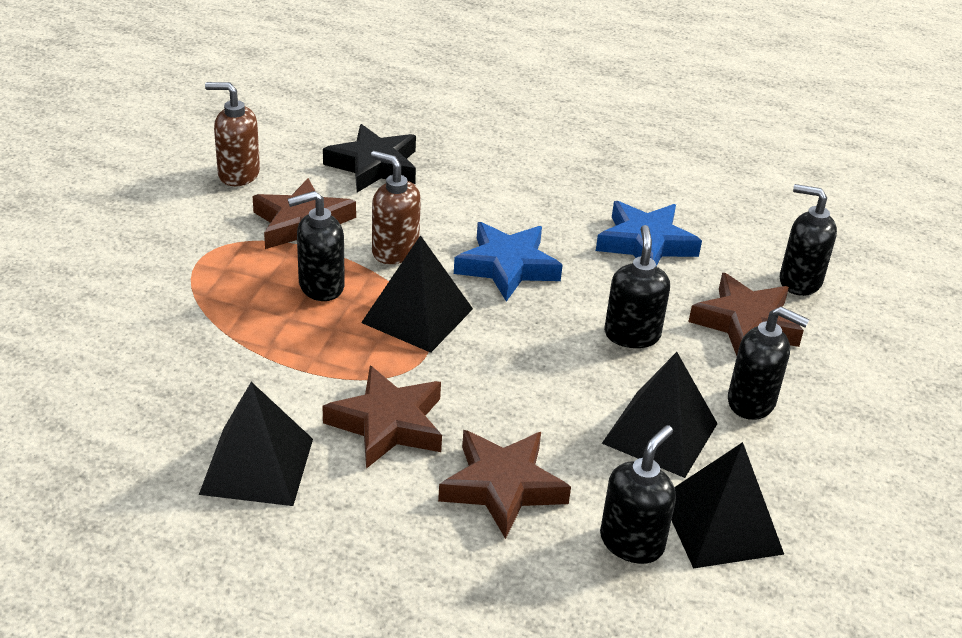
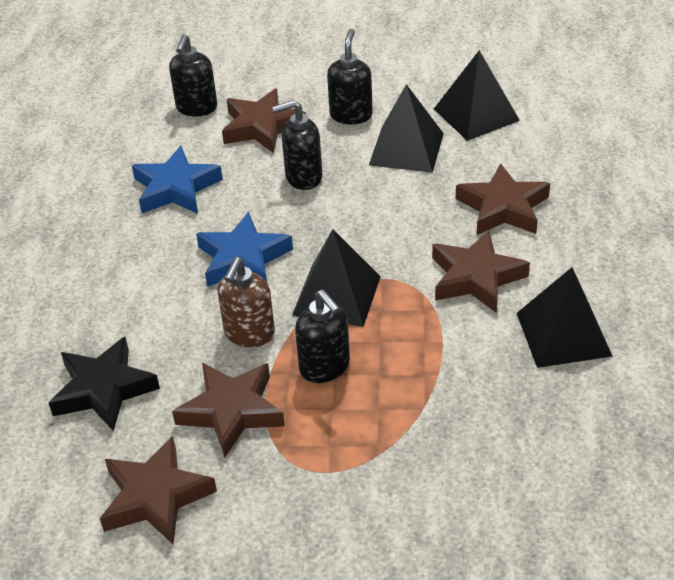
camera: 100 degrees left, 5 degrees up
(238, 174) = (156, 497): brown soap dispenser -> brown star
(632, 542) = (515, 146): black soap dispenser -> none

